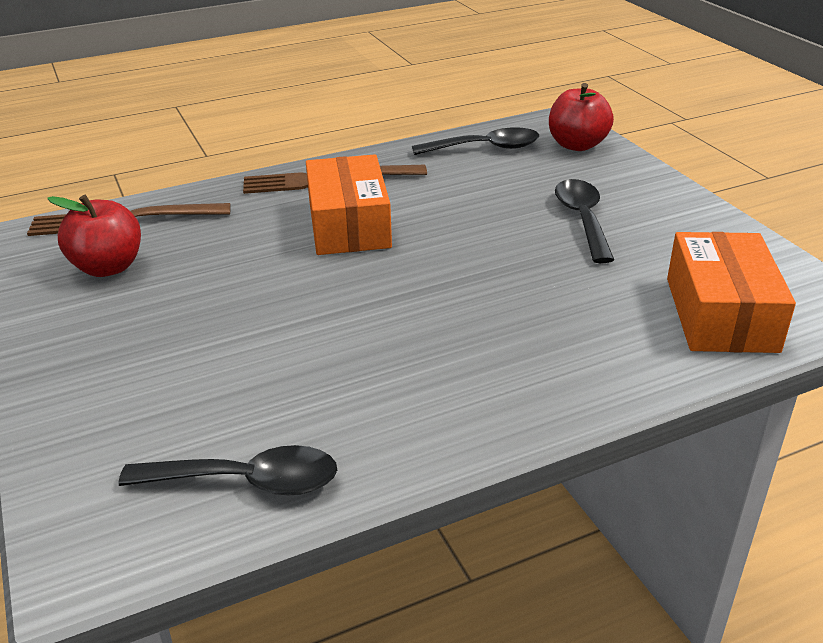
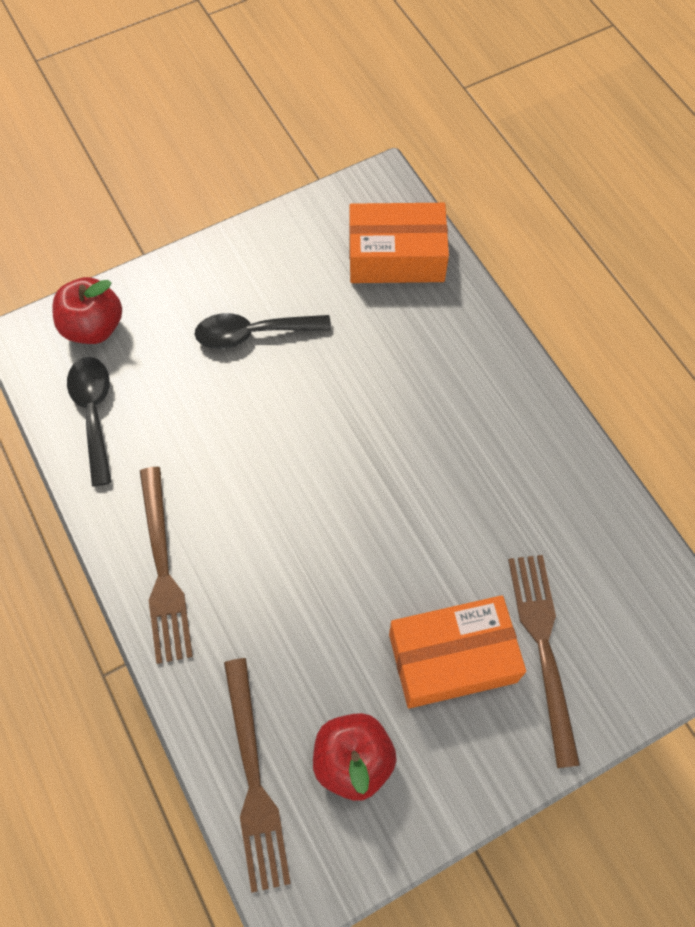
camera: 95 degrees left, 30 degrees up
(154, 397) = (544, 649): none -> brown fork
(247, 481) = (620, 557): black spoon -> none
(348, 225) = (263, 535): orange box -> orange box (452, 658)

